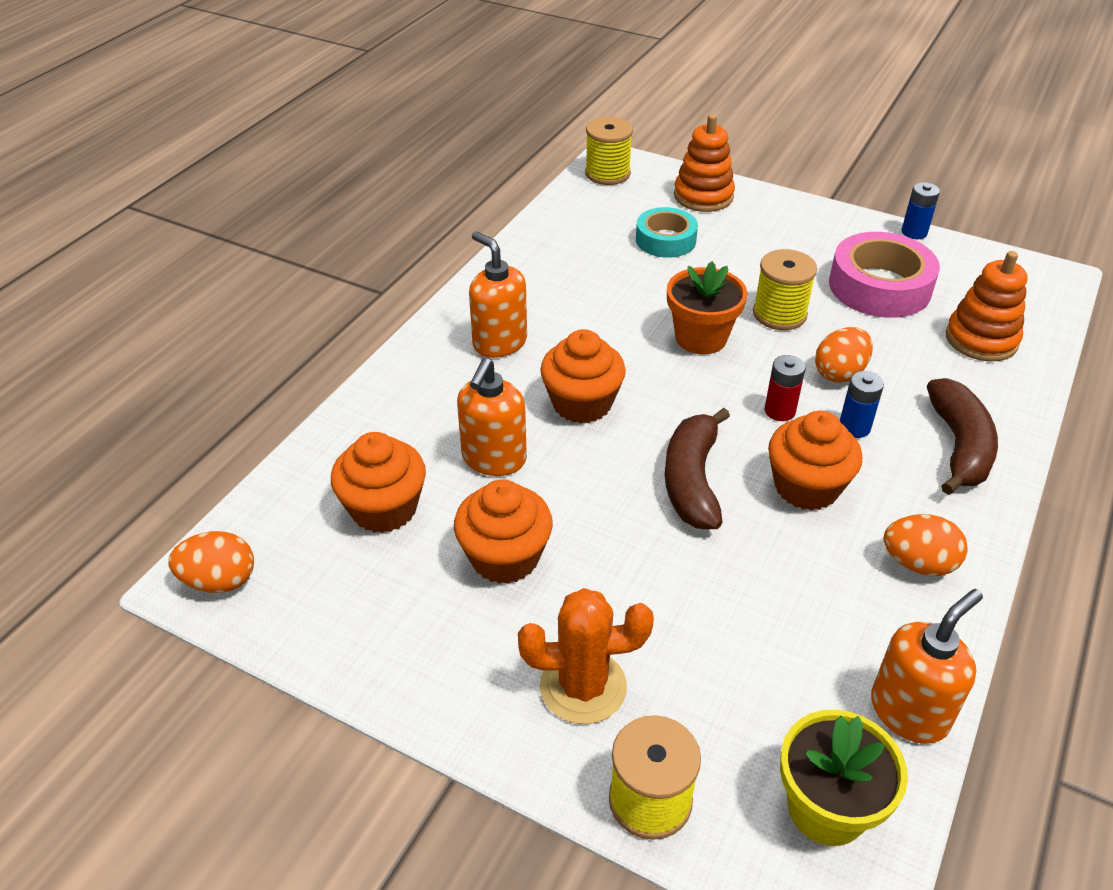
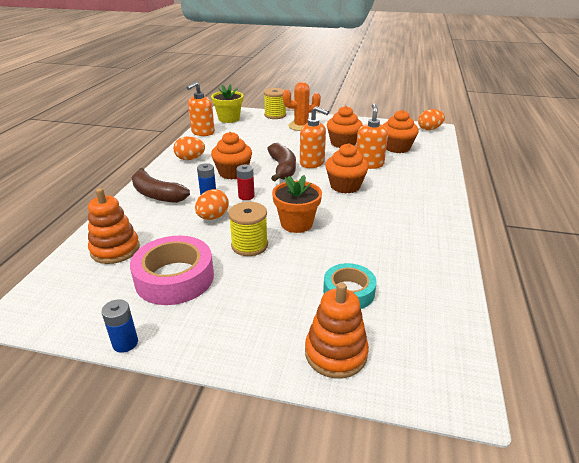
camera: 165 degrees right, 10 degrees down
(499, 342) = (407, 205): orange soap dispenser -> orange soap dispenser (312, 163)
(607, 173) = (448, 369): yellow spool -> none
(959, 446) = (157, 194): brown banana -> brown banana turned 45 degrees counterclockwise

